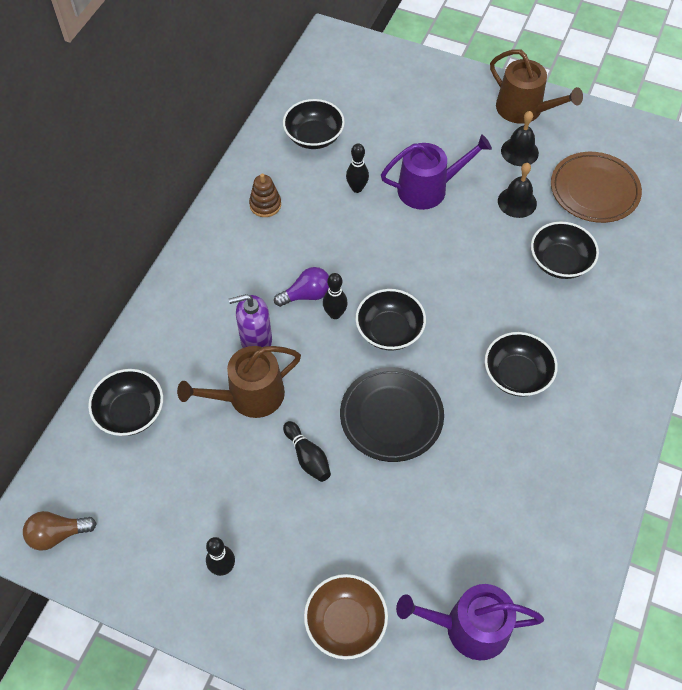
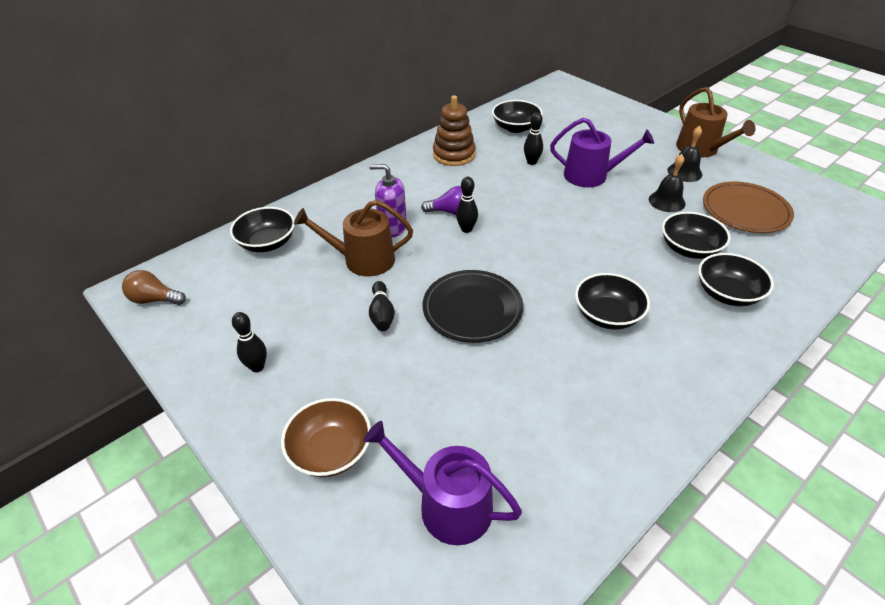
camera: 25 degrees right, 15 degrees down
(265, 205) = (454, 155): brown stacking toy -> brown stacking toy, size x1.63
(389, 331) = (506, 252): black bowl -> black bowl (727, 293)

